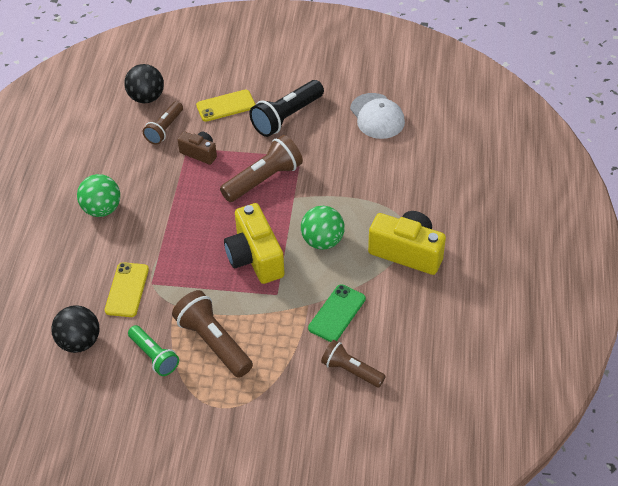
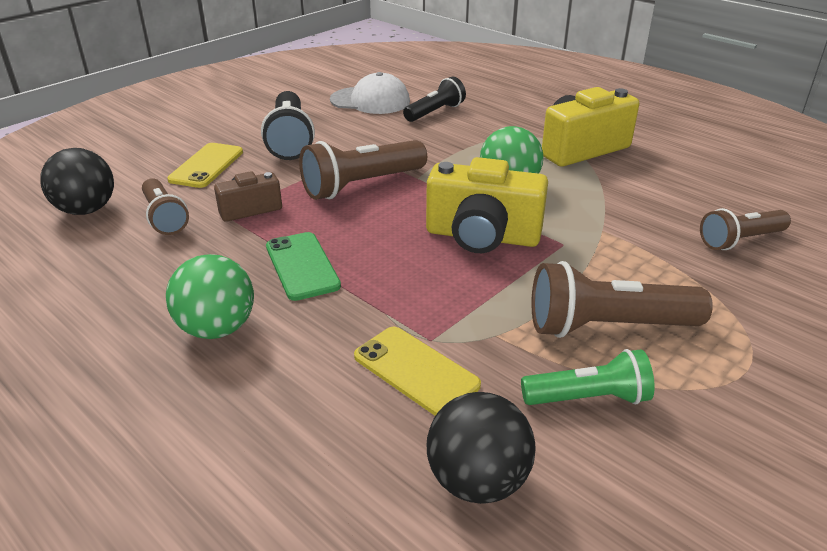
camera: 55 degrees left, 15 degrees down
(264, 179) = (362, 185): brown flashlight -> brown flashlight turned 120 degrees counterclockwise
(337, 313) = (635, 217): green phone -> green phone (302, 266)
(391, 156) = (435, 112): none -> black flashlight

